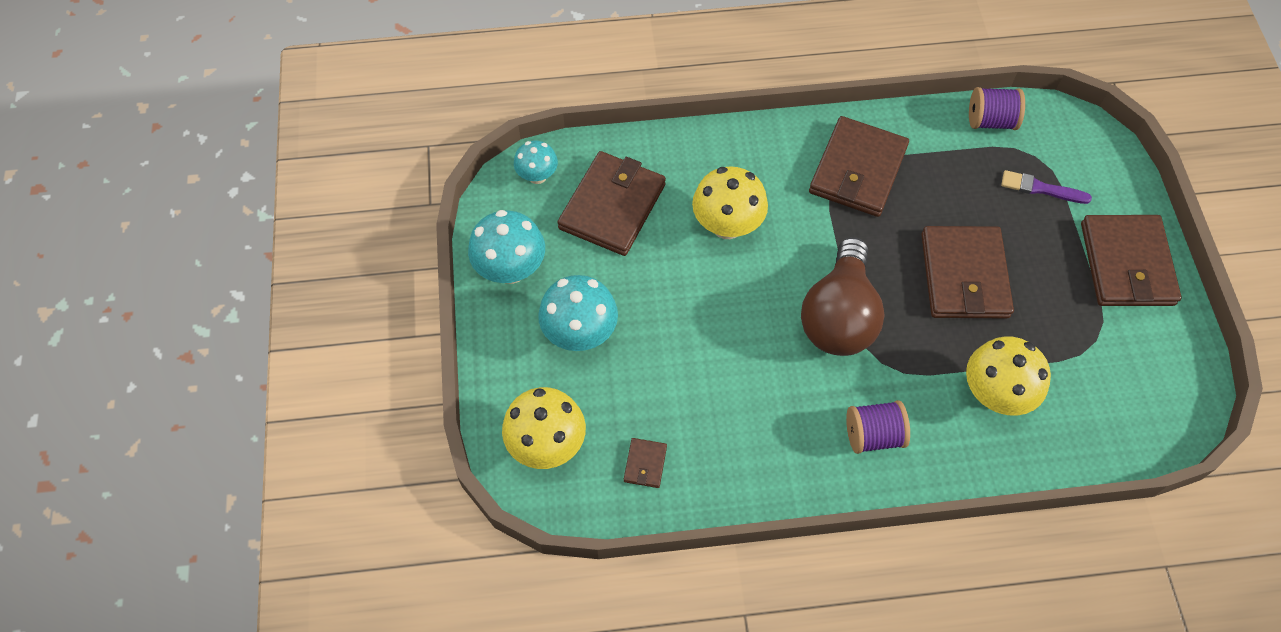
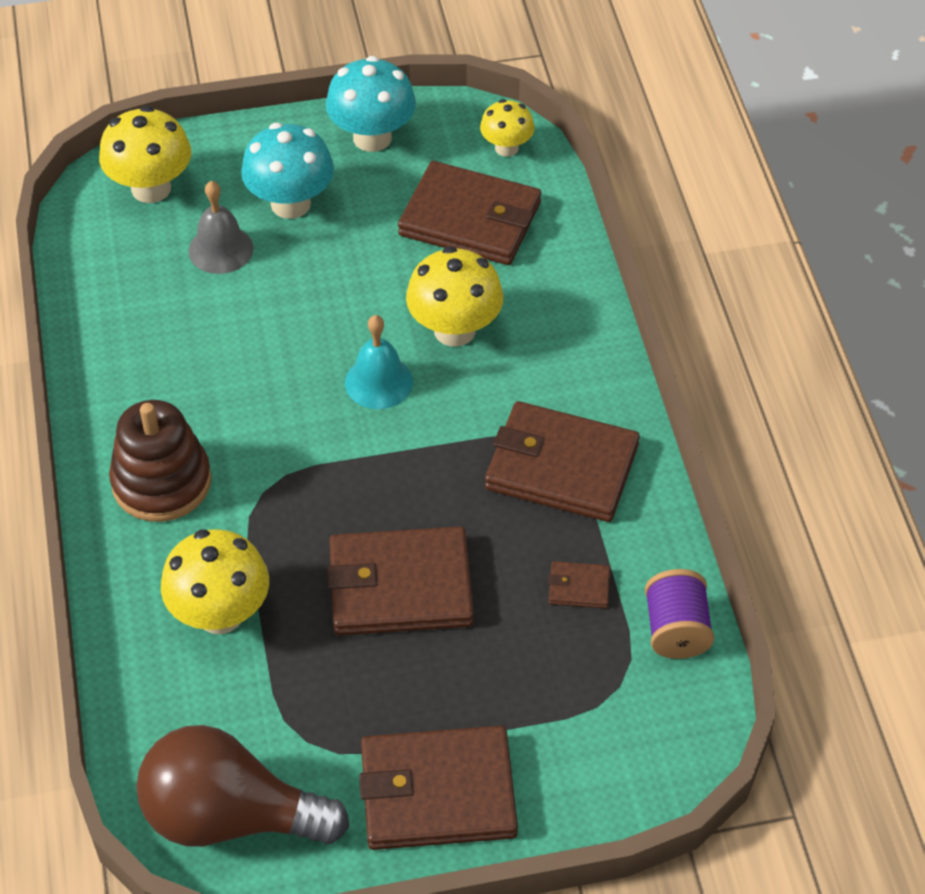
camera: 85 degrees right, 10 degrees down
(537, 176) = (506, 148): turquoise mushroom -> yellow mushroom
(626, 388) = (220, 249): none -> grey bell
(645, 464) = (126, 271): brown wallet -> brown wallet (579, 587)
(776, 279) = (379, 382): none -> turquoise bell
(839, 316) = (328, 447): brown light bulb -> brown light bulb (230, 817)
(873, 435) = (161, 482): purple spool -> brown stacking toy
(1041, 188) = (560, 688): purple brush -> none

